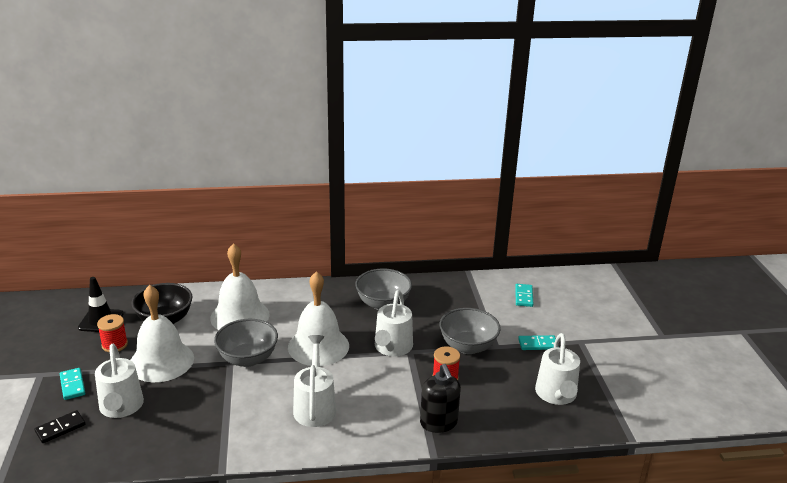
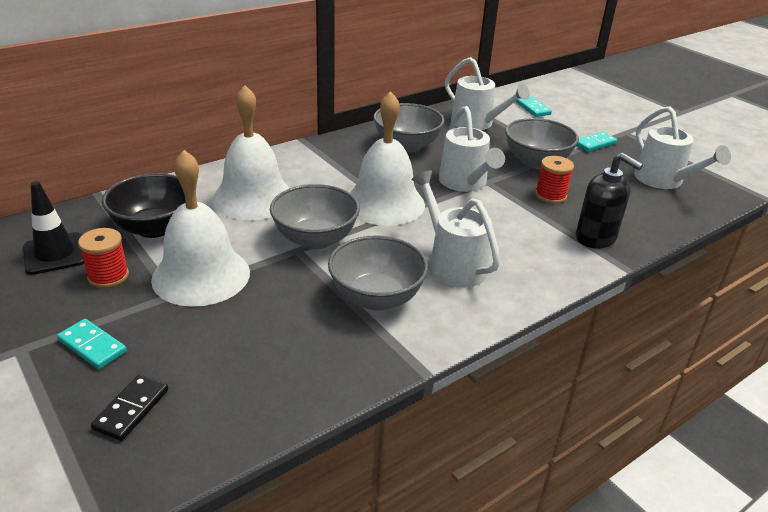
camera: 30 degrees left, 5 degrees up
(121, 408) = (202, 349): white watering can -> white watering can (477, 124)
(243, 412) = (376, 298): none -> grey bowl

